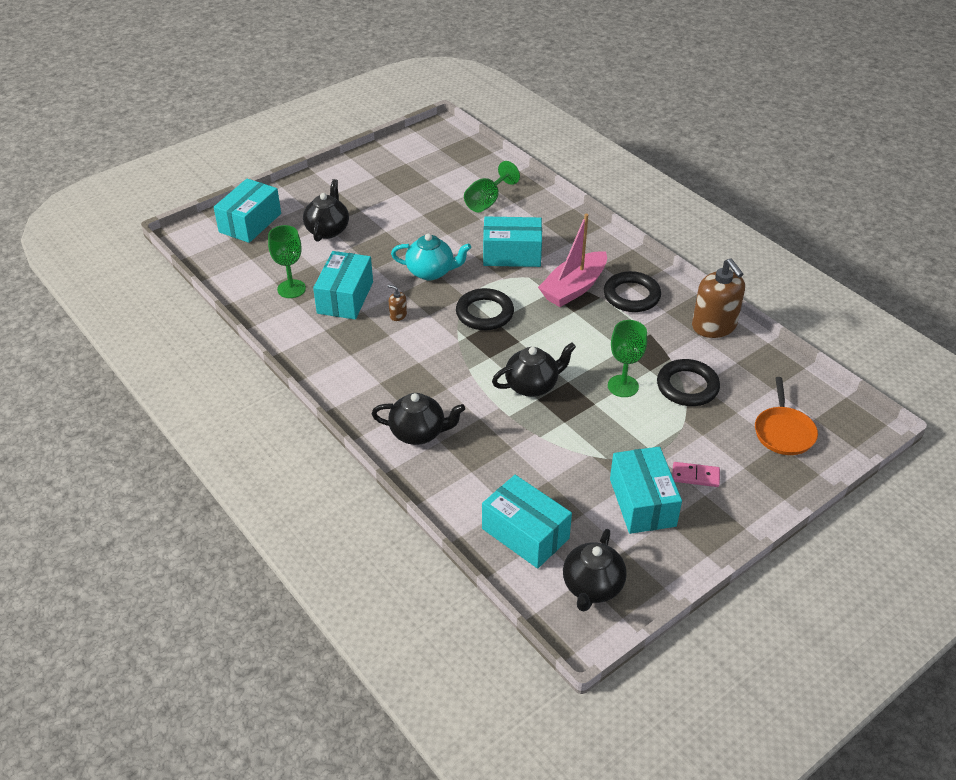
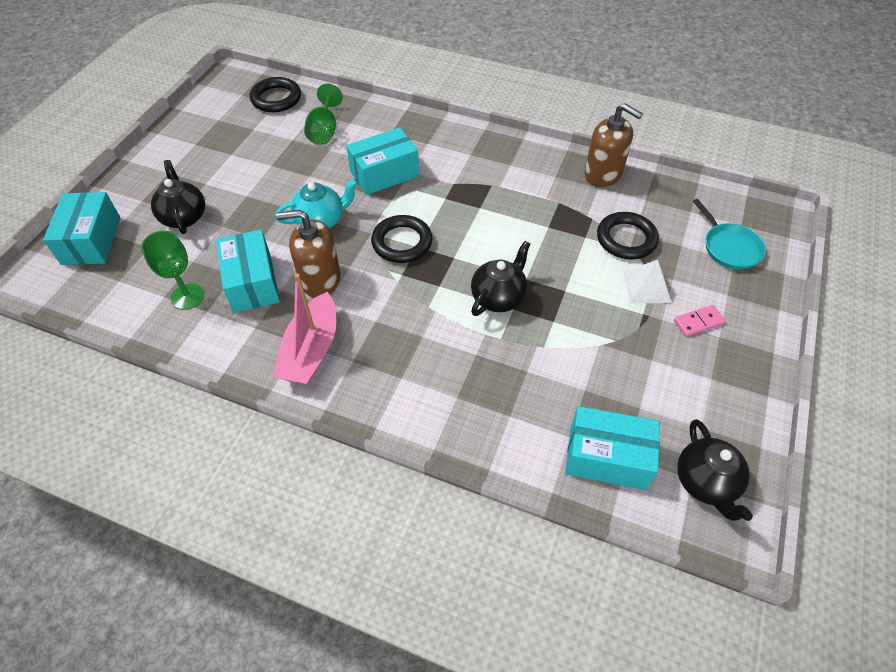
camera: 30 degrees left, 10 degrees up
(398, 315) = (320, 279): brown soap dispenser -> brown soap dispenser, size x2.34
(418, 433) = (430, 398): black teapot -> none
(573, 288) = (463, 185): pink boat -> pink boat (311, 350)
(623, 386) = (575, 262): green goblet -> none
(631, 296) = (517, 173): black ring -> black ring (276, 98)
(642, 502) = (678, 370): turquoise box -> none
(672, 430) = (647, 287): none -> white pyramid
(783, 432) = (729, 247): orange pan -> turquoise pan

